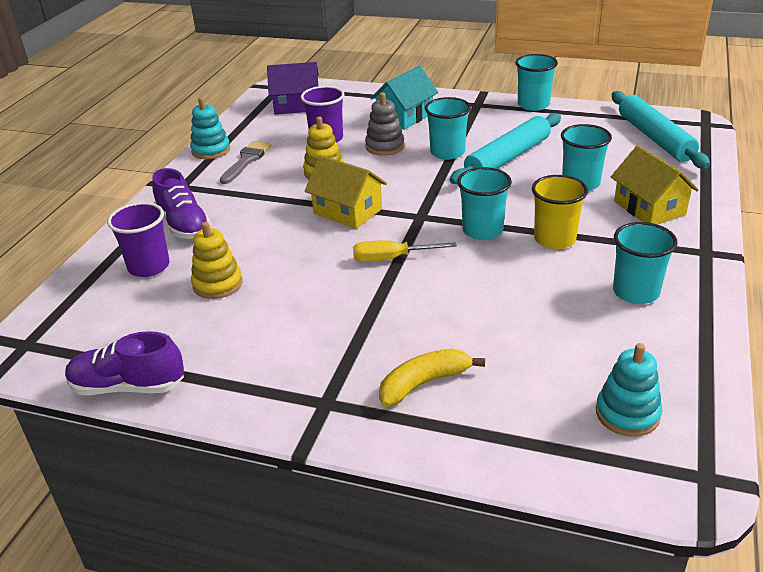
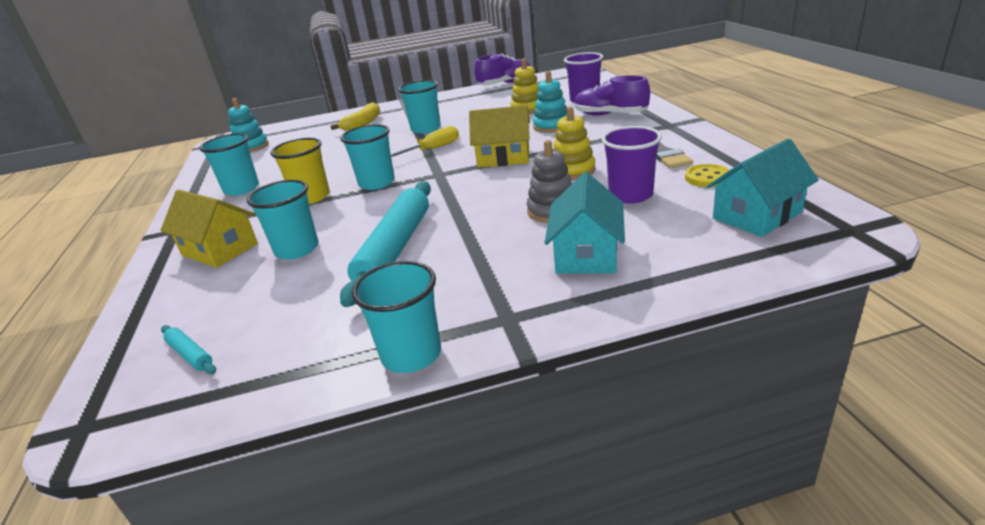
camera: 150 degrees right, 5 degrees down
(211, 150) = (717, 147): turquoise stacking toy -> turquoise stacking toy (551, 126)
(267, 133) = (707, 177): none -> yellow button
(296, 105) = (757, 215): purple house -> turquoise house
(447, 152) = (472, 230): turquoise cup -> turquoise cup (426, 129)
(654, 138) = (190, 355): turquoise rolling pin -> turquoise rolling pin, size x0.42

